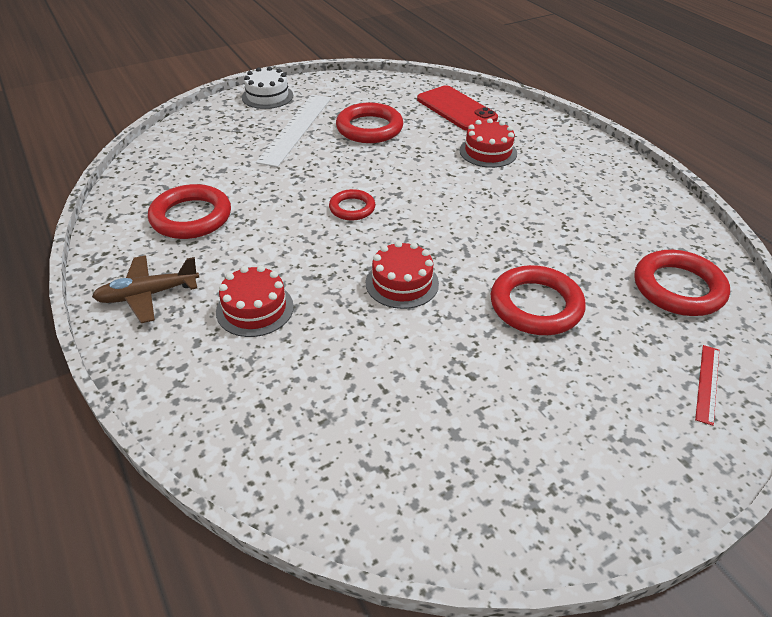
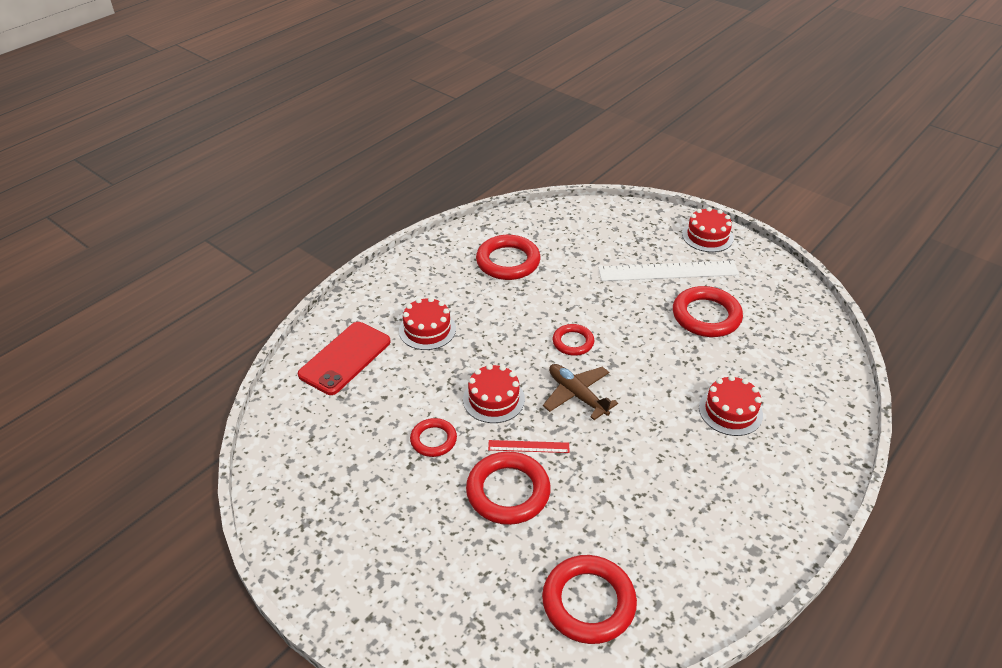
camera: 70 degrees right, 0 degrees up
(147, 295) = (417, 276): brown plane -> brown plane (577, 395)
(267, 96) = (707, 236): white cake -> red cake
(440, 346) = (433, 440): none -> red ring
(456, 109) = (797, 367): red phone -> red phone (345, 358)
(707, 383) = (463, 632): red ruler -> red ruler (528, 446)

